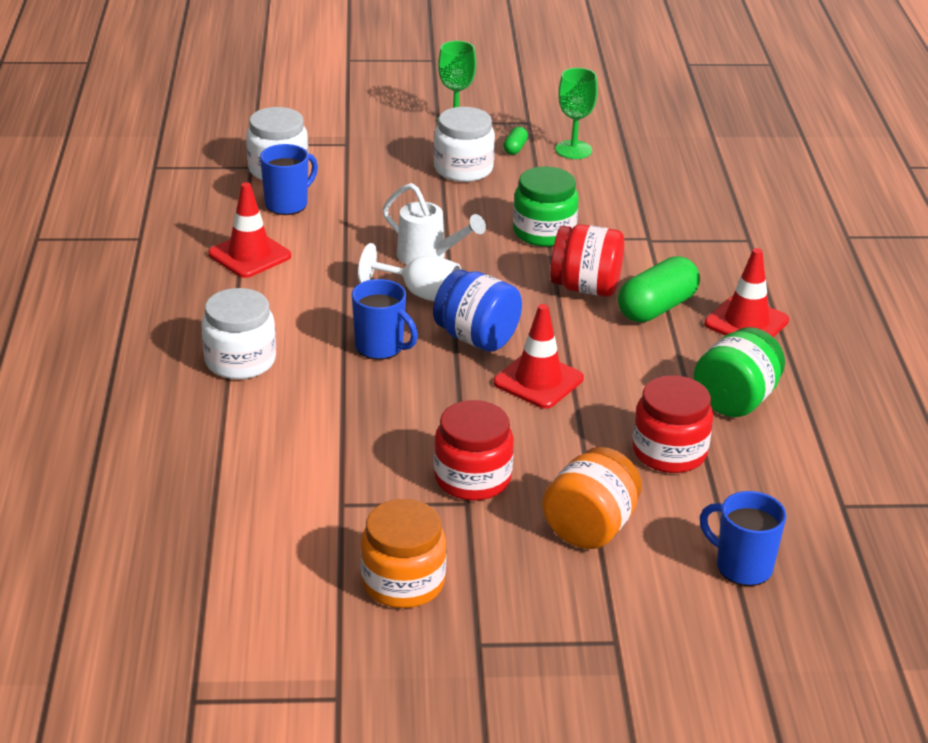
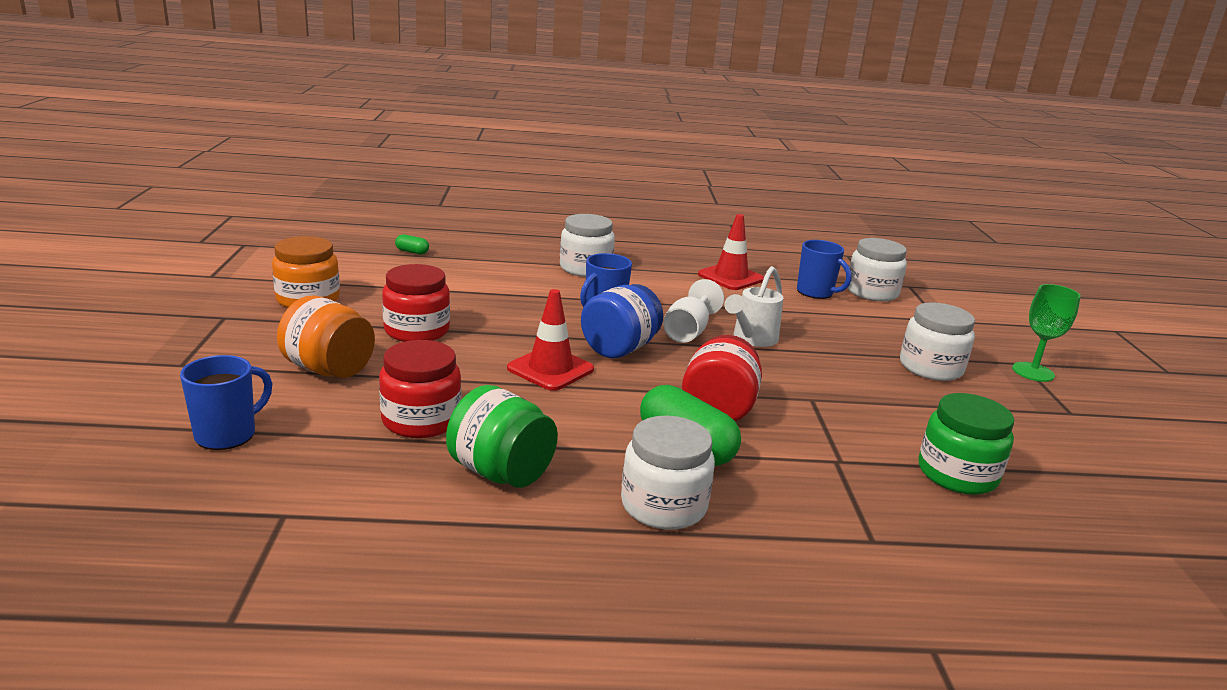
camera: 90 degrees right, 10 degrees down
(515, 148) = (999, 399): green capsule -> green capsule (412, 252)
(544, 232) = (823, 398): green jar -> green jar (957, 474)
(573, 150) = (1026, 434): green goblet -> none
(746, 322) = (663, 505): red traffic cone -> white jar

